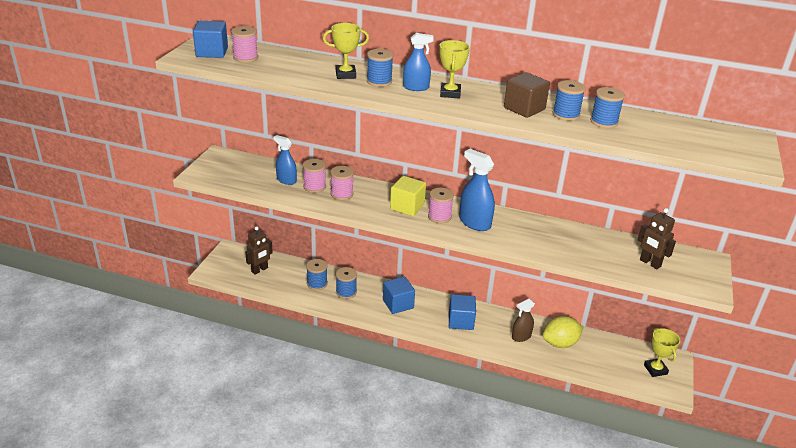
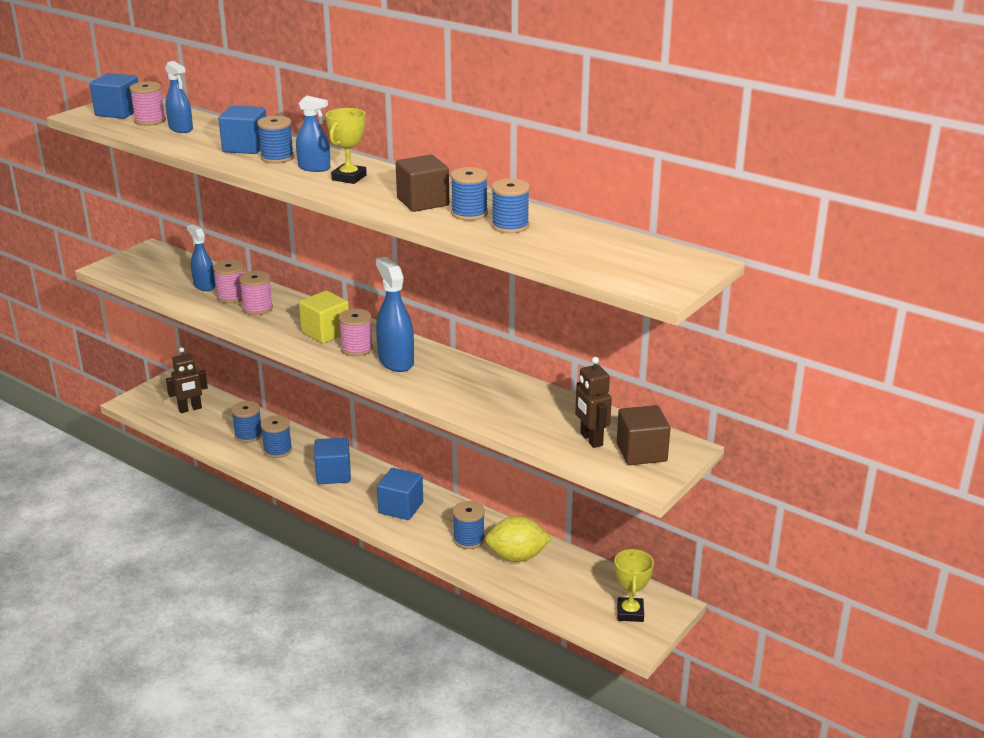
camera: 20 degrees right, 5 degrees down
(278, 63) = (181, 129): none -> blue spray bottle
(345, 74) = (245, 147): yellow trophy -> blue cube
(521, 336) = (469, 539): brown spray bottle -> blue spool
(688, 267) = (641, 452): none -> brown cube

